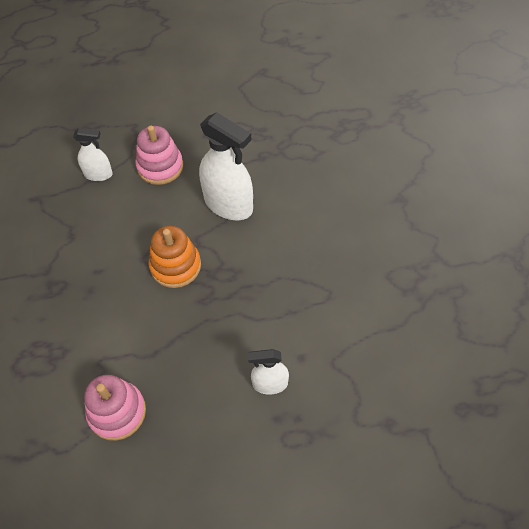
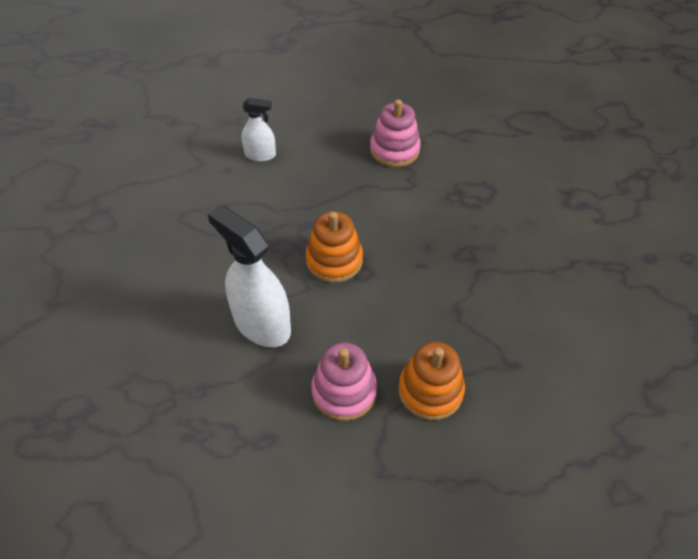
camera: 175 degrees left, 5 degrees down
(98, 174) = (430, 391): white spray bottle -> orange stacking toy

